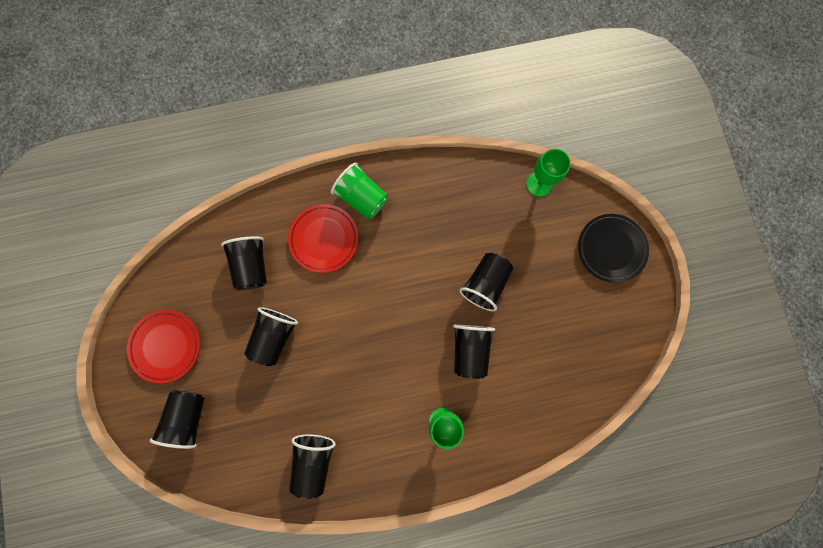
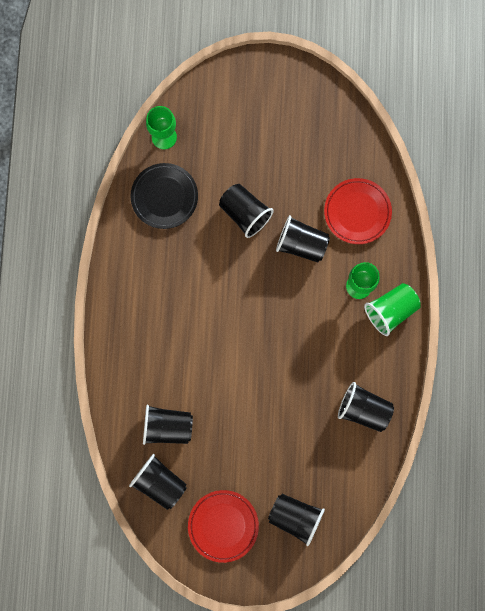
camera: 75 degrees left, 0 degrees up
(274, 336) = (242, 420): black cup -> black cup (160, 483)
(324, 239) = (160, 351): red plate -> red plate (357, 212)
(362, 198) = (130, 305): green cup -> green cup (390, 310)
(611, 249) = (244, 92): black plate -> black plate (164, 197)

